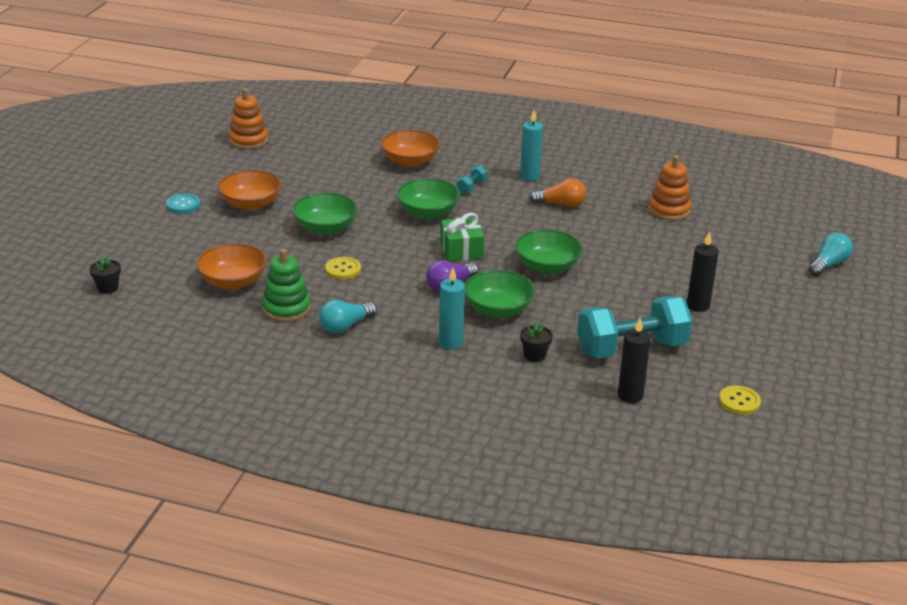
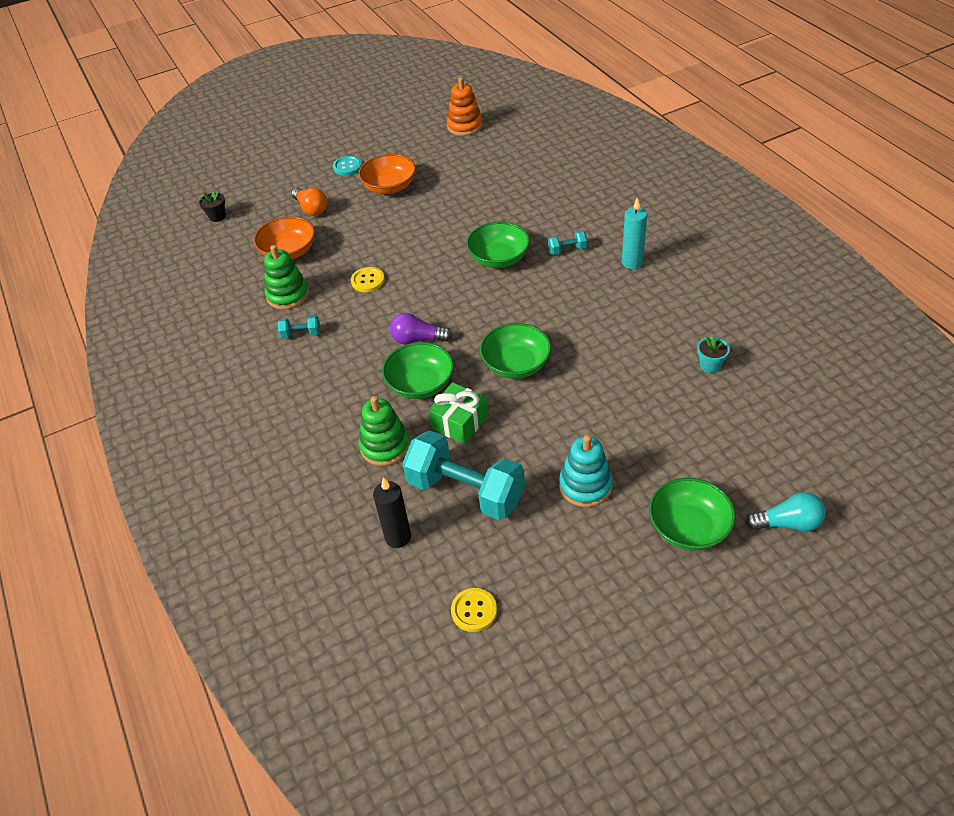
camera: 50 degrees right, 15 degrees up
(325, 228) = (408, 235): green bowl -> green bowl (688, 528)
(345, 326) = (301, 334): turquoise light bulb -> turquoise dumbbell
(410, 161) = (555, 200): orange bowl -> none
(450, 343) = (345, 394): turquoise candle -> none
(461, 250) = (473, 309): green gift -> green gift (459, 422)
(534, 355) = (385, 446): black flower pot -> green stacking toy
(561, 204) = (618, 306): orange light bulb -> orange light bulb (311, 209)
(669, 210) = (710, 365): orange stacking toy -> turquoise flower pot
(698, 306) = (585, 485): black candle -> turquoise stacking toy

